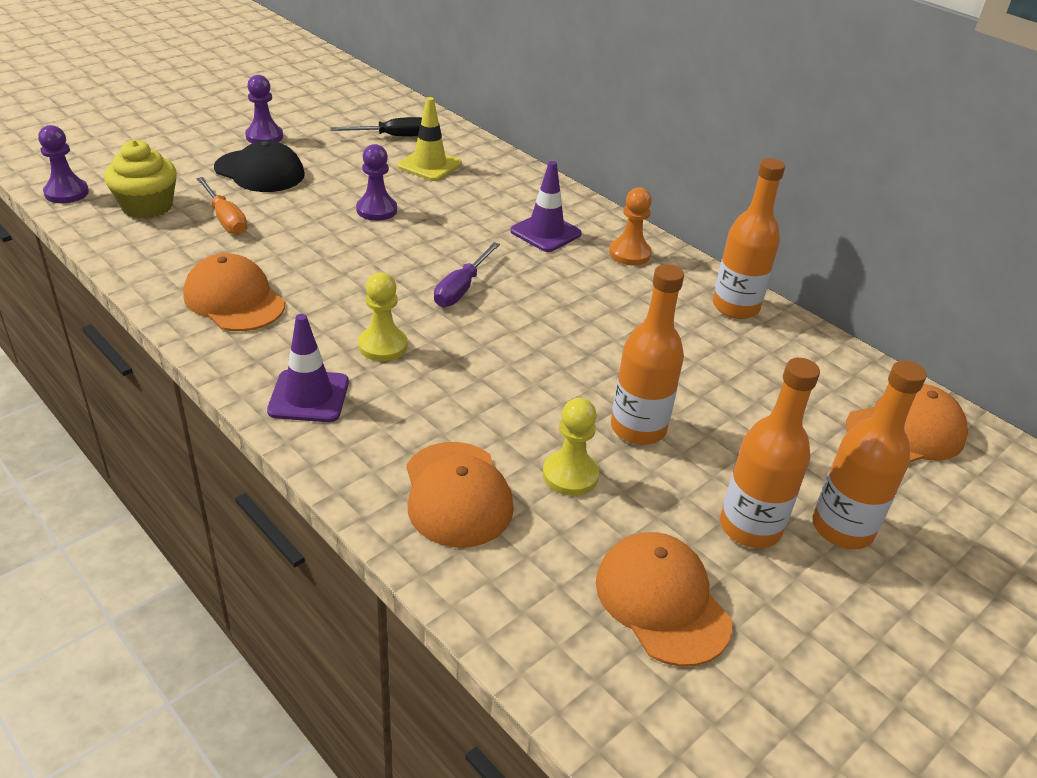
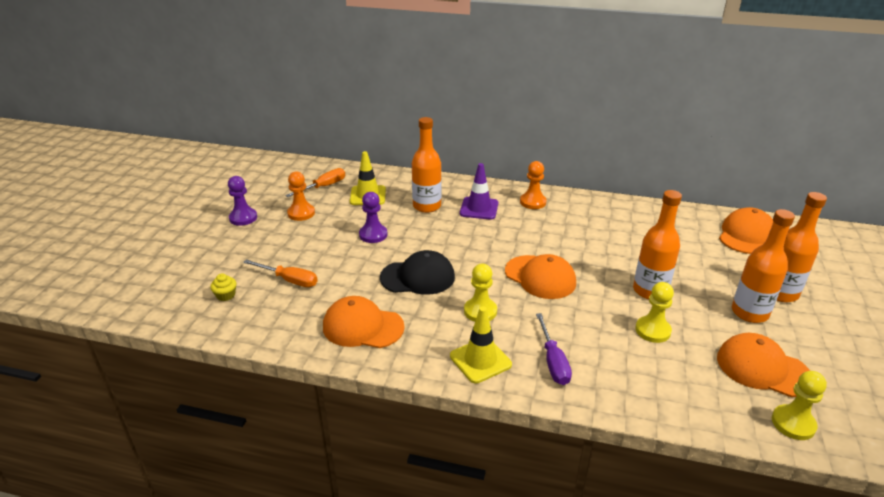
camera: 30 degrees left, 5 degrees down
(66, 193) = (154, 311): purple pawn -> none
(147, 206) = (226, 295): yellow cupcake -> yellow cupcake, size x0.48
(259, 171) = (270, 241): black cap -> black cap (418, 277)
(309, 396) = (480, 360): purple traffic cone -> yellow traffic cone
(330, 155) = (301, 213): none -> orange pawn
(392, 136) = (323, 187): black screwdriver -> orange screwdriver
(457, 494) = (619, 370): orange cap -> orange cap (540, 277)
(461, 288) = (478, 259): purple screwdriver -> purple screwdriver (553, 361)
(603, 687) = (793, 423): none -> yellow pawn
(735, 307) = (612, 208): orange bottle -> orange bottle (427, 206)

